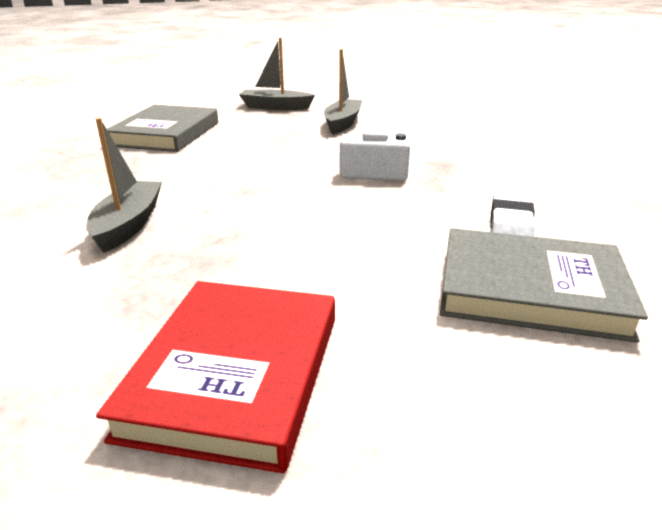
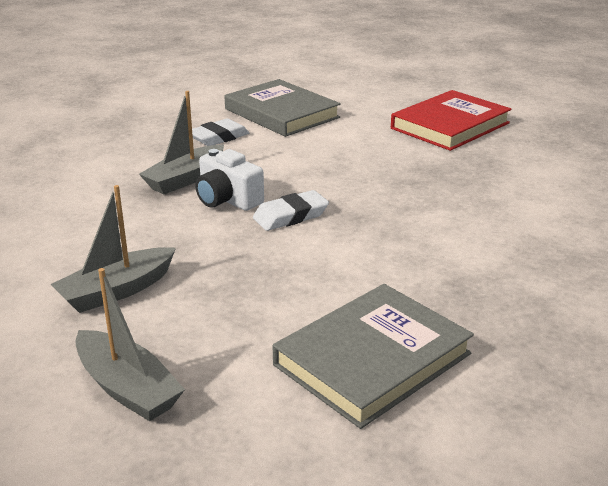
camera: 145 degrees left, 0 degrees up
(128, 225) = (475, 212): grey boat -> grey boat (185, 179)
(304, 177) = (290, 216): none -> white eraser

